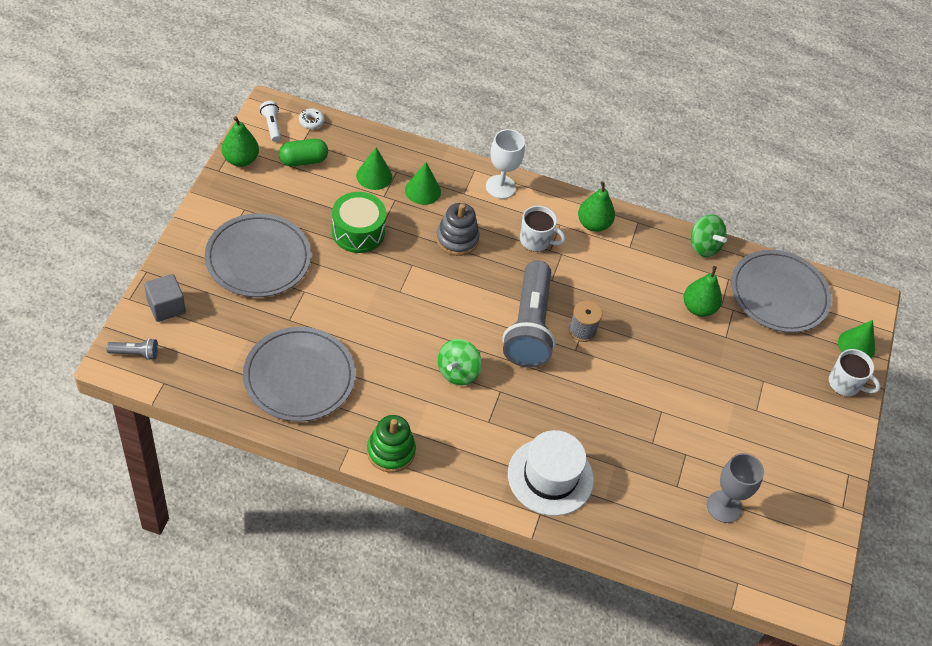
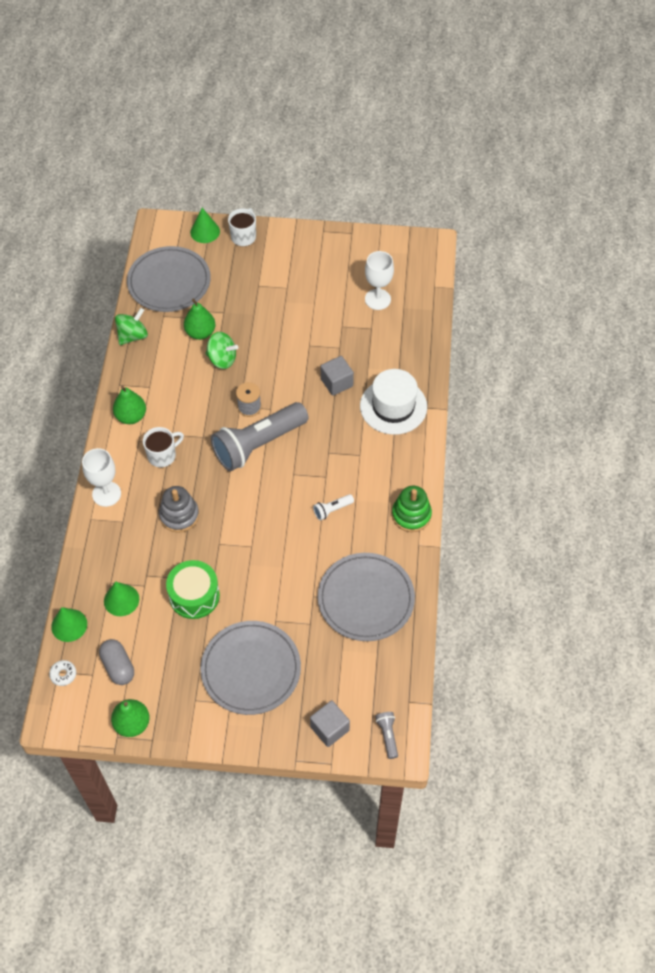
camera: 95 degrees left, 5 degrees up
(272, 126) = (78, 709): white flashlight -> white flashlight (332, 510)
(303, 160) = (118, 666): green capsule -> grey capsule
(422, 190) = (129, 555): green cone -> green cone (69, 625)
(458, 372) = (320, 485): green spinning top -> green spinning top (222, 359)
(529, 327) = (258, 444): grey flashlight -> grey flashlight turned 150 degrees clockwise
(536, 240) = (162, 455): white mug -> white mug turned 45 degrees clockwise
(599, 425) = (336, 383): none -> grey cube
(724, 506) = (377, 299): grey goblet -> white goblet

